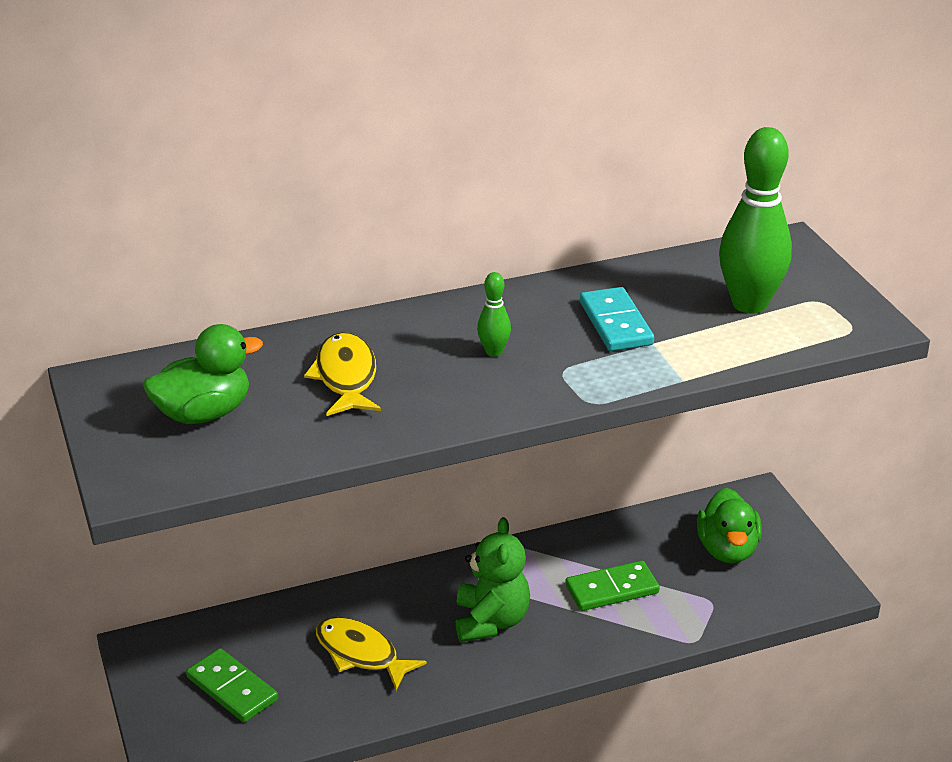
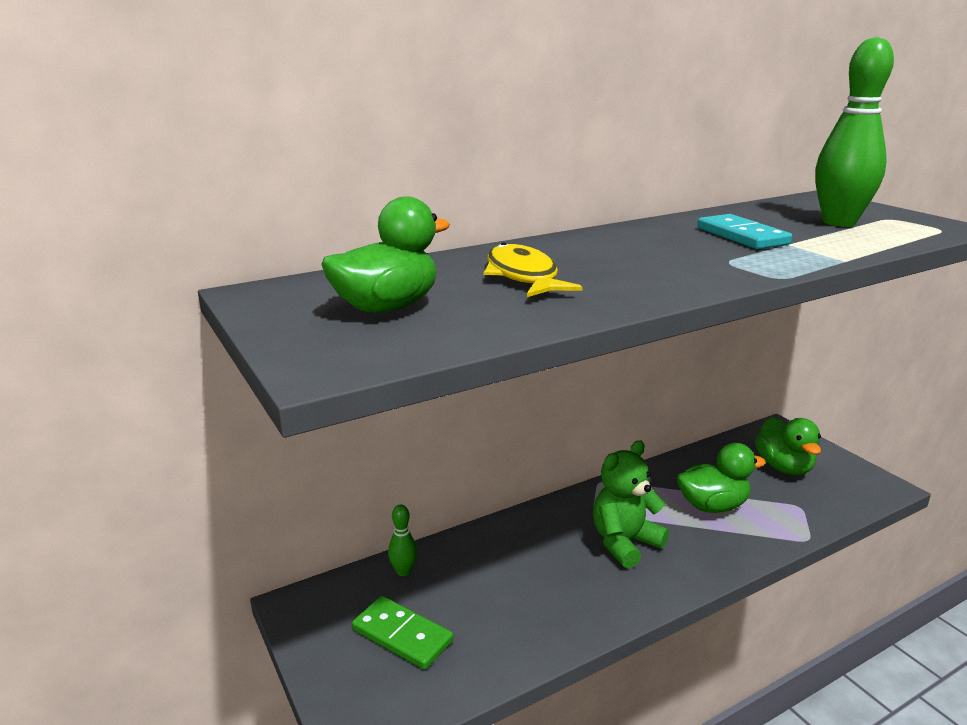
camera: 10 degrees left, 10 degrees down
(361, 654) = (519, 585): yellow fish -> none
(491, 621) = (624, 543): green teddy bear -> green teddy bear turned 120 degrees counterclockwise
(494, 352) = (652, 255): green bowling pin -> green bowling pin (403, 571)
(612, 589) = (712, 506): green domino -> green duck

